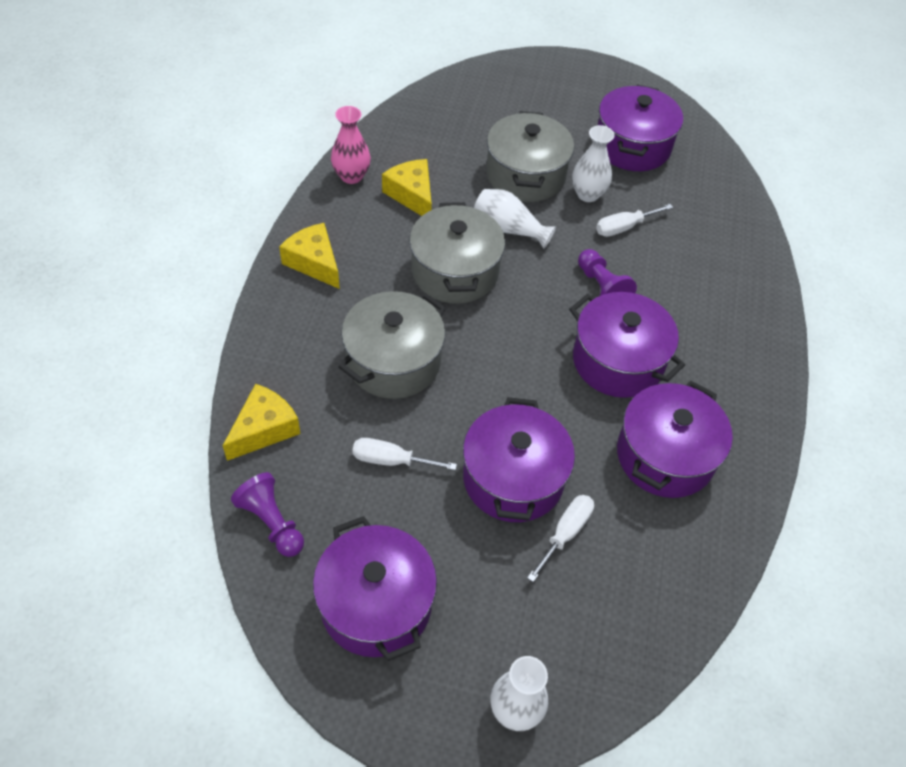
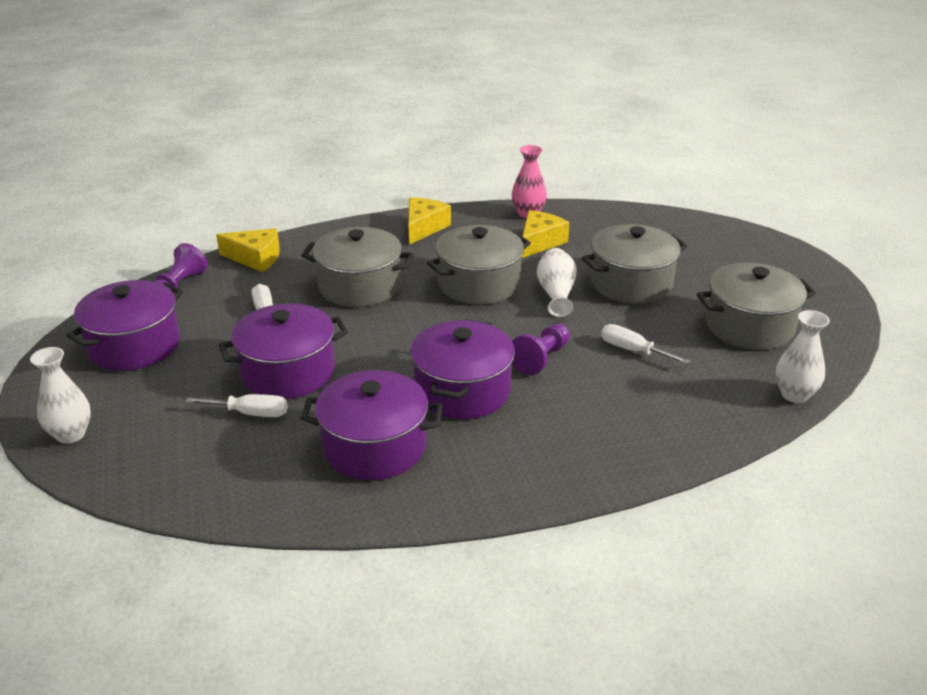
camera: 65 degrees right, 20 degrees down
(588, 194) = (650, 320): white vase -> white vase (794, 395)
(632, 146) = (749, 326): purple pot -> grey pot

